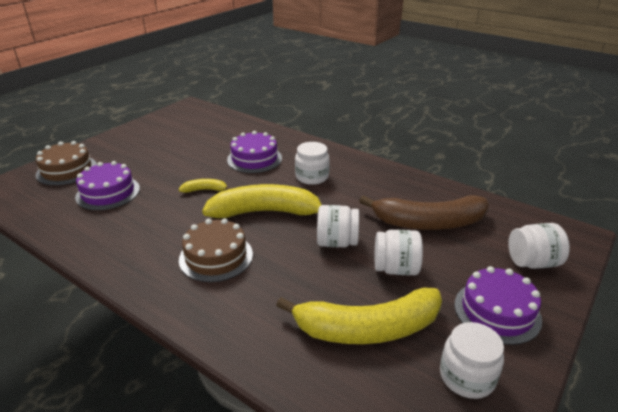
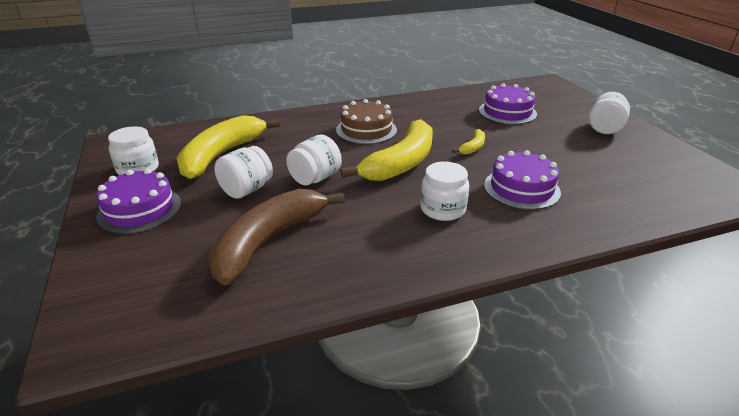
camera: 125 degrees right, 0 degrees up
(67, 170) = (566, 104): brown cake -> none
(532, 262) = (127, 269): white jar -> white jar (604, 128)

